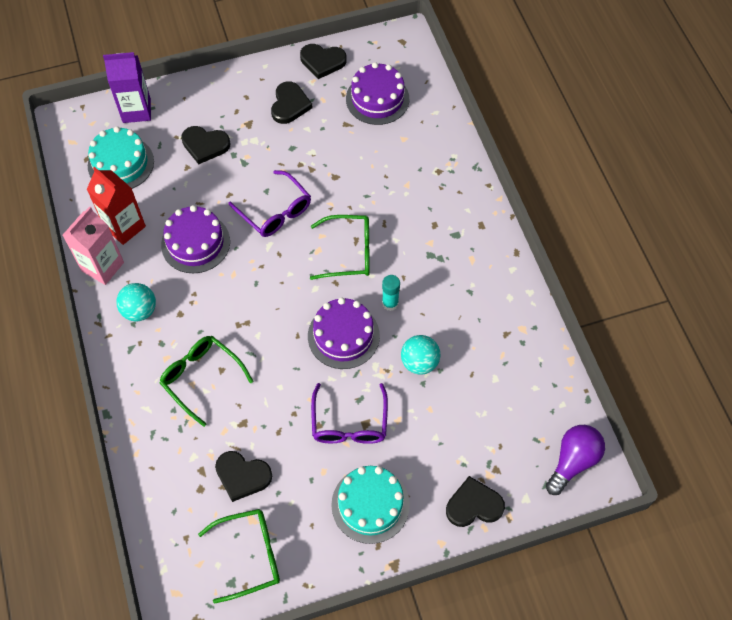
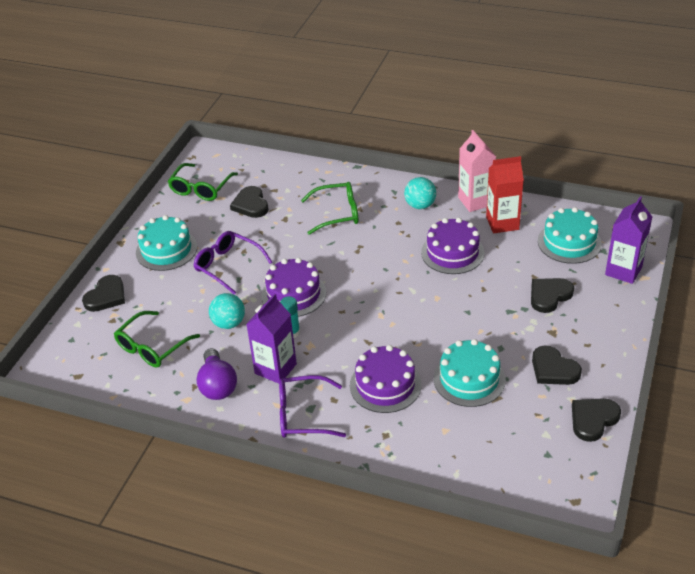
camera: 130 degrees right, 20 degrees down
(242, 476) = (251, 204): black heart -> black heart turned 75 degrees counterclockwise
(275, 212) = (441, 307): purple glasses -> purple glasses (303, 415)
(341, 150) = (469, 379): none -> turquoise cake
(349, 252) = (360, 332): green glasses -> green glasses (152, 347)
(377, 99) = (510, 437): purple cake -> purple cake (385, 385)
(438, 287) = (275, 369): none -> purple carton
(573, 461) = (66, 364): purple light bulb -> purple light bulb (217, 385)

